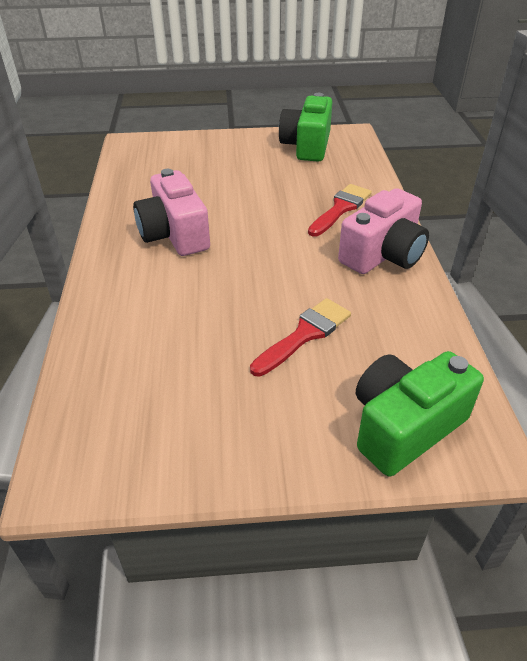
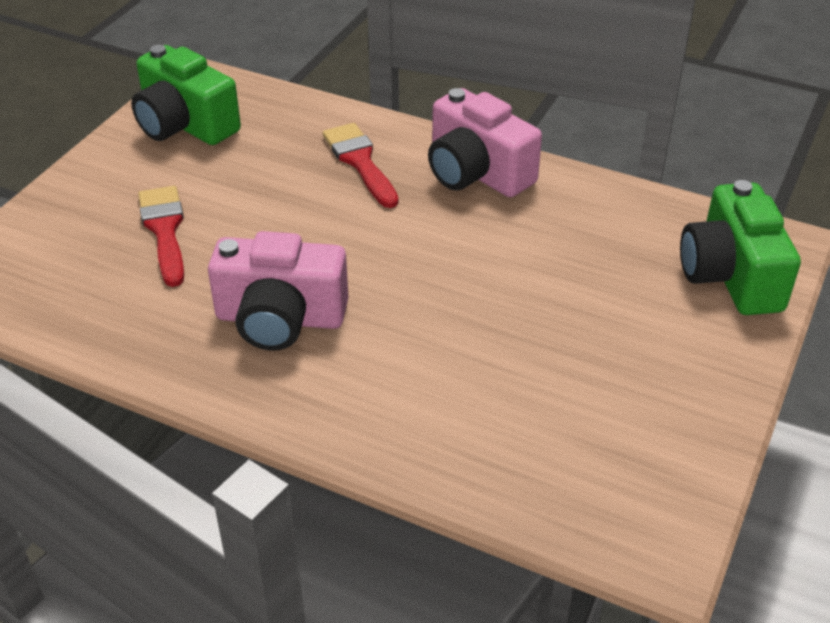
camera: 60 degrees left, 0 degrees up
(305, 334) = (564, 284): red brush -> red brush (164, 230)
(383, 255) = (476, 173): pink camera -> pink camera turned 150 degrees clockwise

